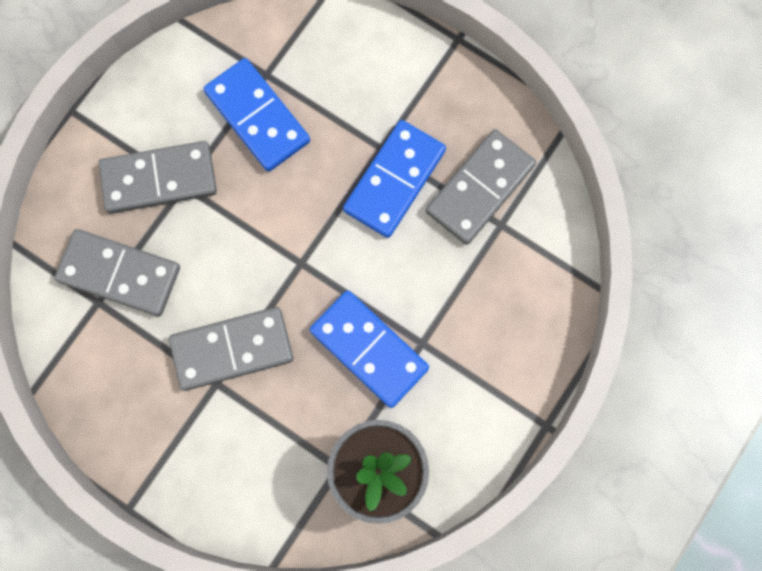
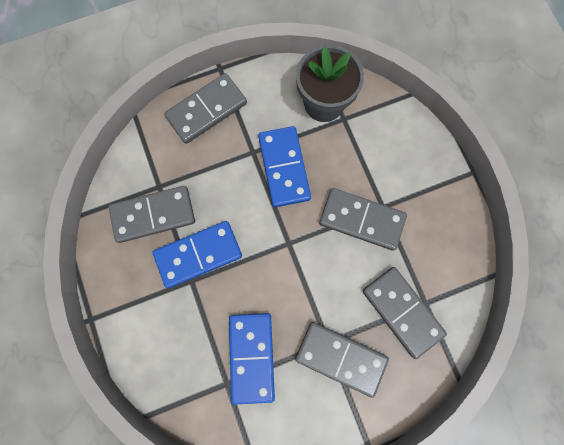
camera: 145 degrees left, 0 degrees up
(518, 357) = (206, 110): none -> grey domino

